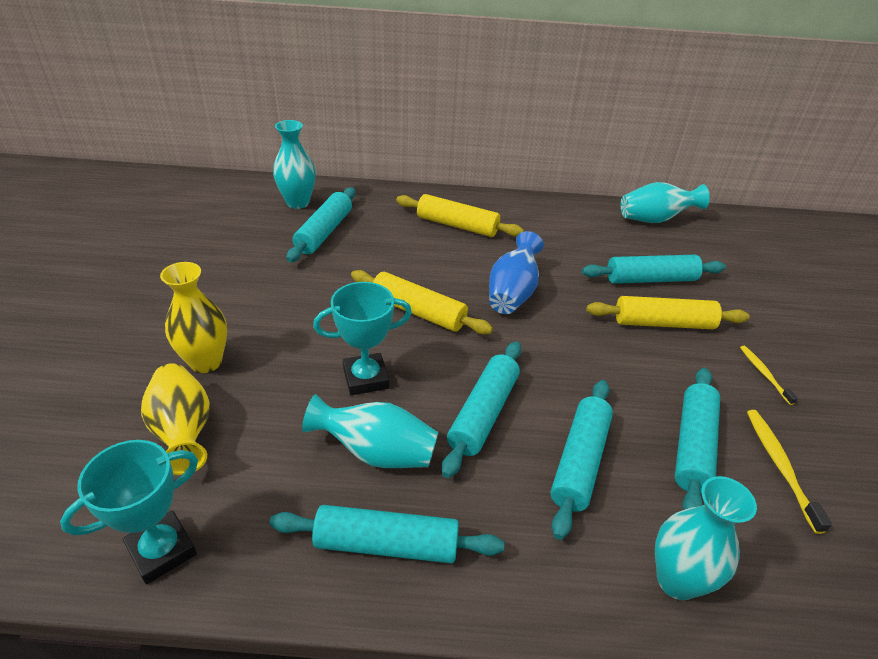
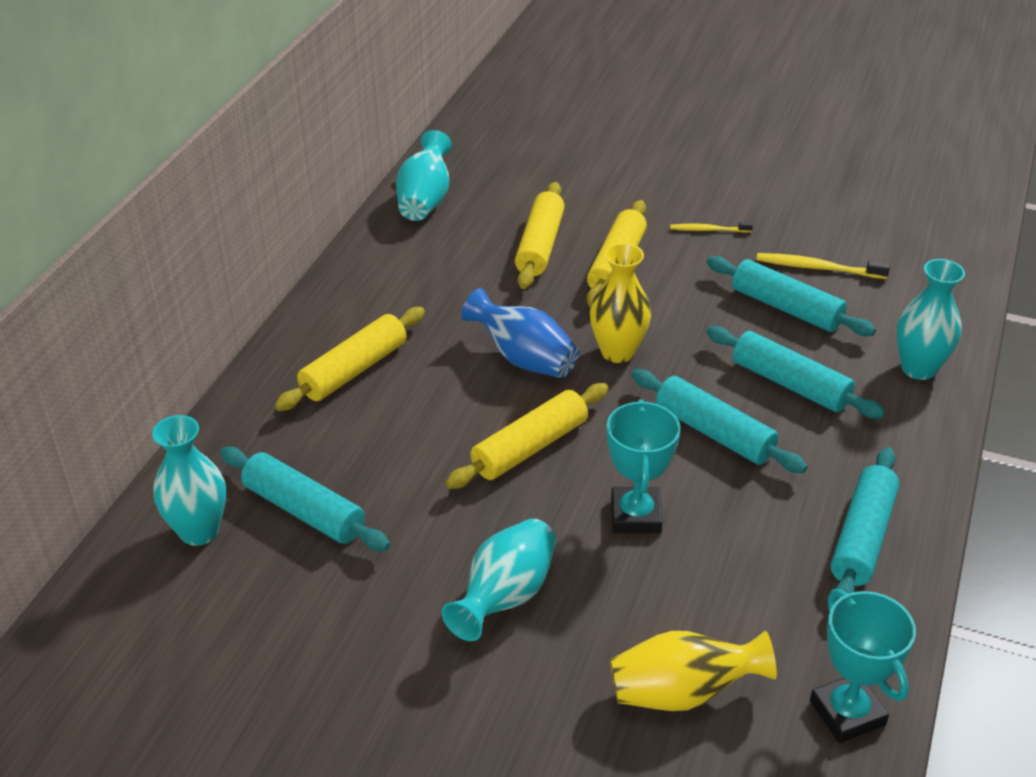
camera: 70 degrees left, 0 degrees up
(206, 362) = (561, 666): yellow vase -> yellow vase (617, 352)
(376, 452) = (749, 525): turquoise vase -> turquoise vase (505, 597)
(650, 279) = (540, 246): turquoise rolling pin -> yellow rolling pin

